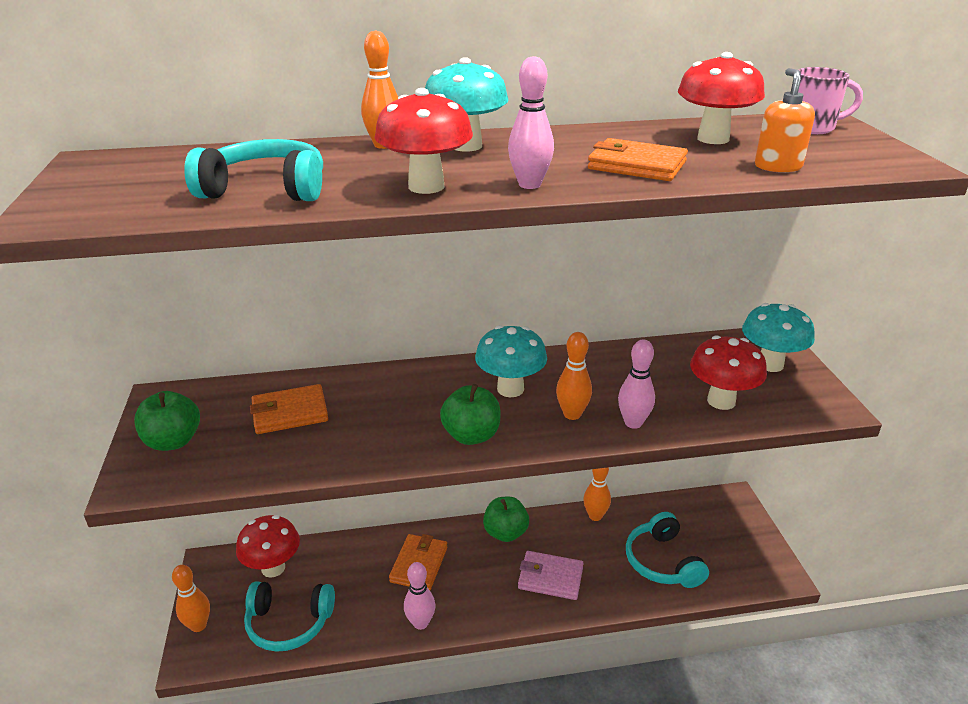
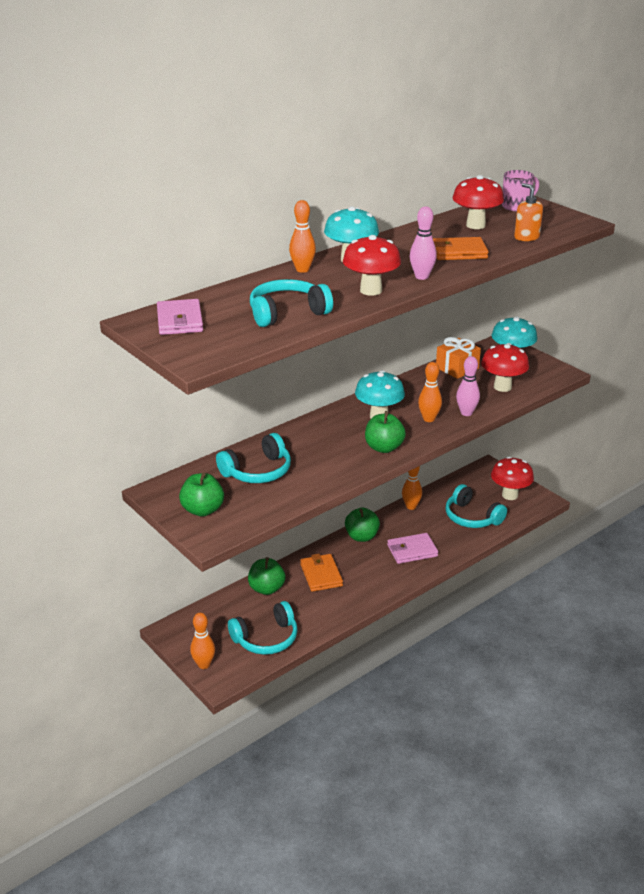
camera: 30 degrees left, 0 degrees up
(131, 169) = (179, 321): none -> pink wallet
(273, 568) = (221, 615): red mushroom -> red mushroom (510, 495)
(290, 413) = (257, 471): orange wallet -> turquoise headphones
(347, 556) = (266, 589): none -> green apple
(420, 623) = (353, 604): pink bowling pin -> none
(678, 355) = (457, 368): none -> orange gift

